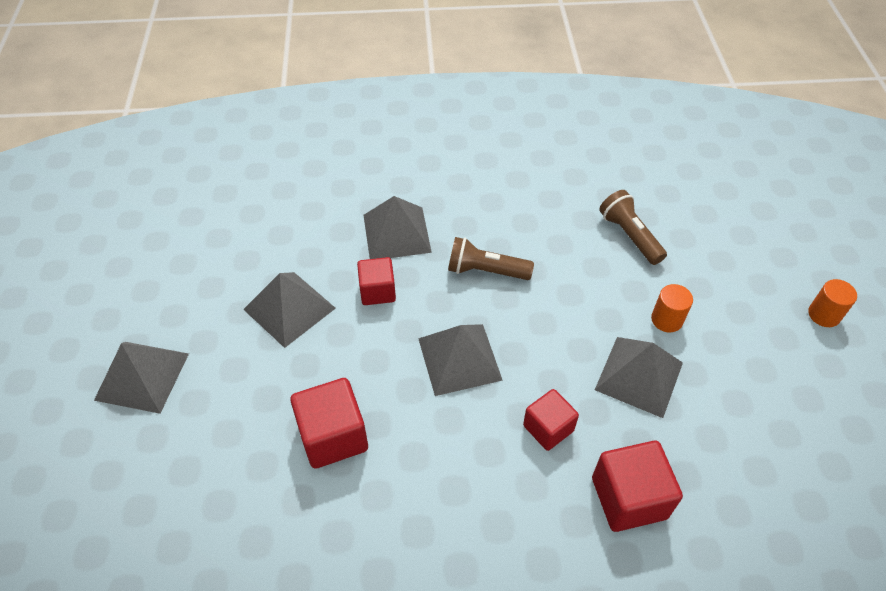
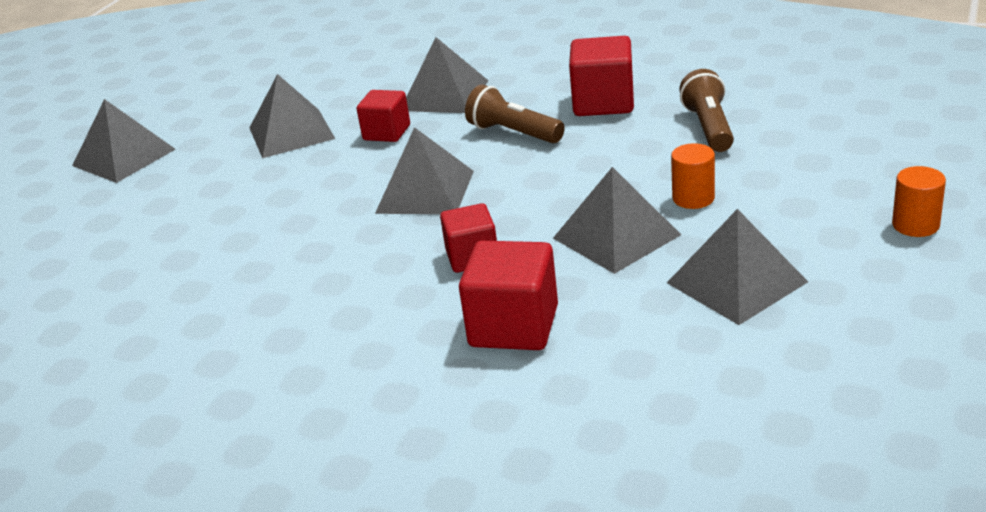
camera: 30 degrees right, 20 degrees down
(333, 436) = (250, 224): red cube -> red cube (603, 103)
(749, 404) = (736, 282): none -> grey pyramid

